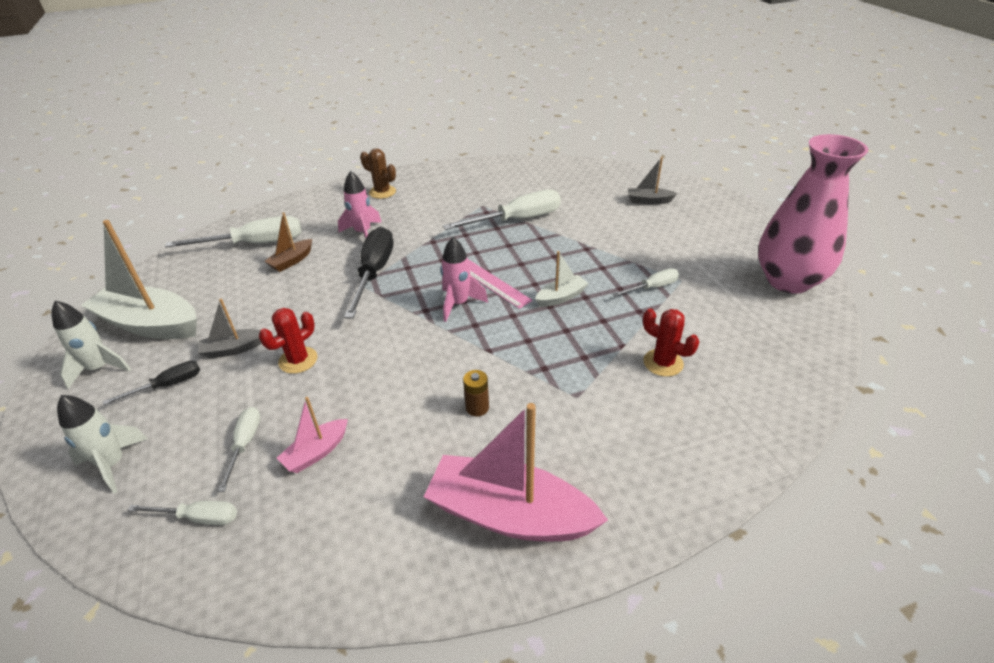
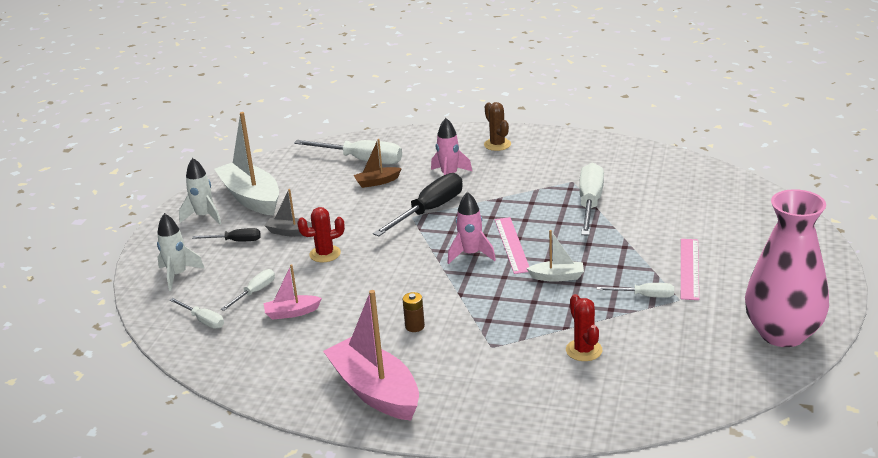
camera: 35 degrees right, 10 degrees down
(517, 220) = (590, 203): white screwdriver -> white screwdriver turned 90 degrees counterclockwise
(649, 201) = (738, 223): grey boat -> none
(657, 250) = (689, 268): none -> pink ruler

